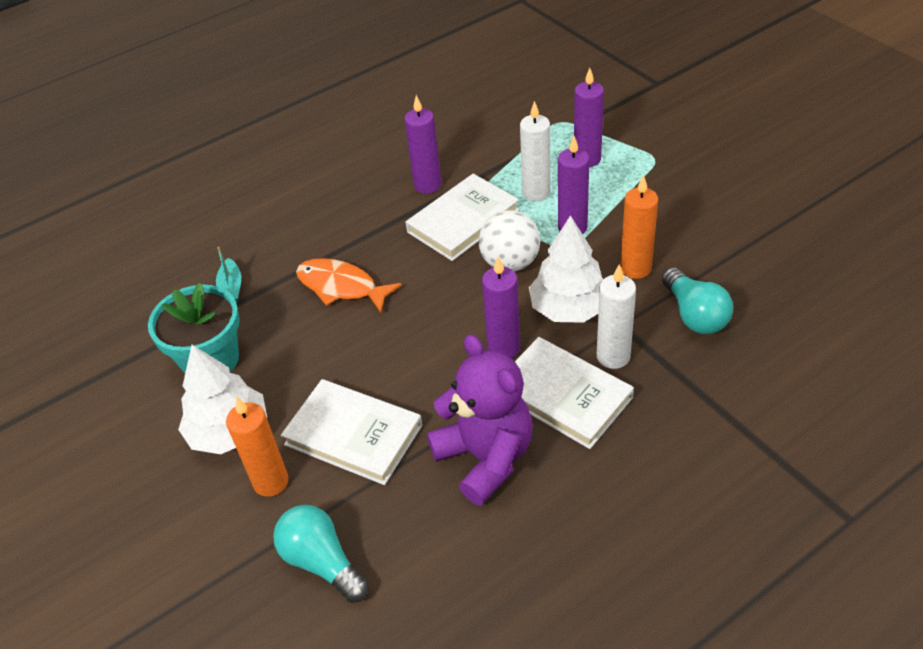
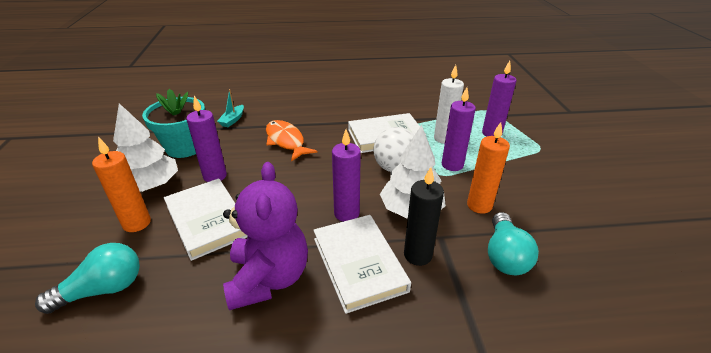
camera: 25 degrees right, 10 degrees down
(322, 562) = (103, 289): turquoise light bulb -> turquoise light bulb turned 75 degrees clockwise
(427, 185) = (381, 113): purple candle -> purple candle (215, 176)
(613, 356) = (417, 255): white candle -> black candle

